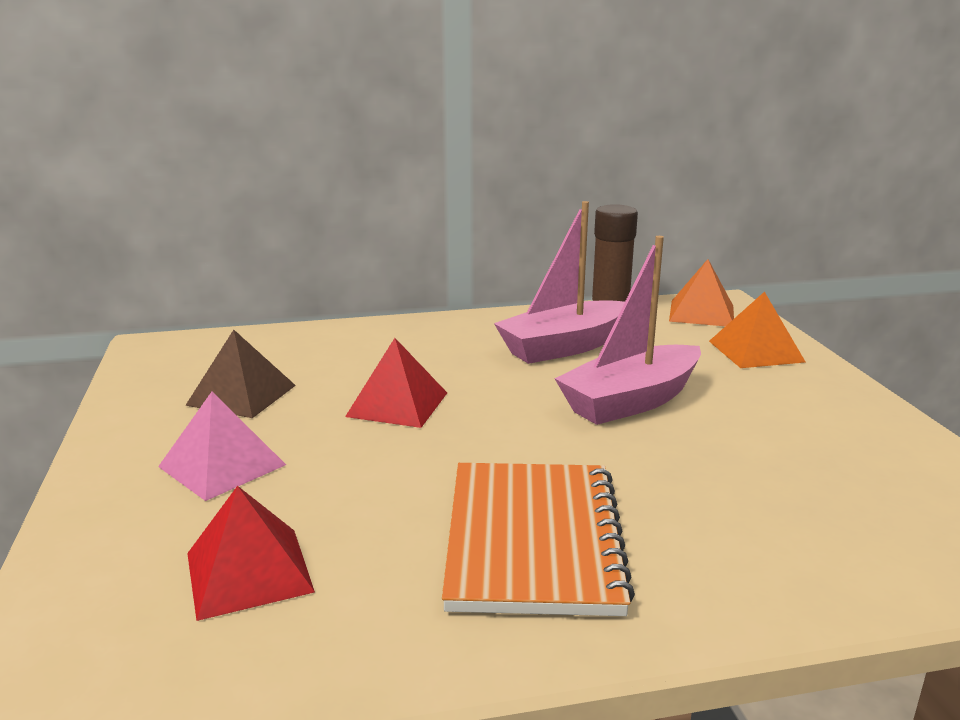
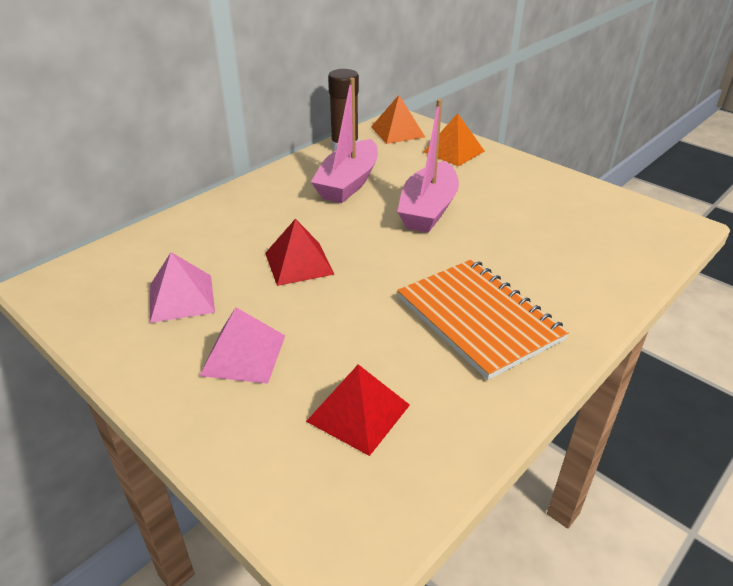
camera: 35 degrees left, 15 degrees up
(241, 395) = (181, 298): brown pyramid -> pink pyramid

